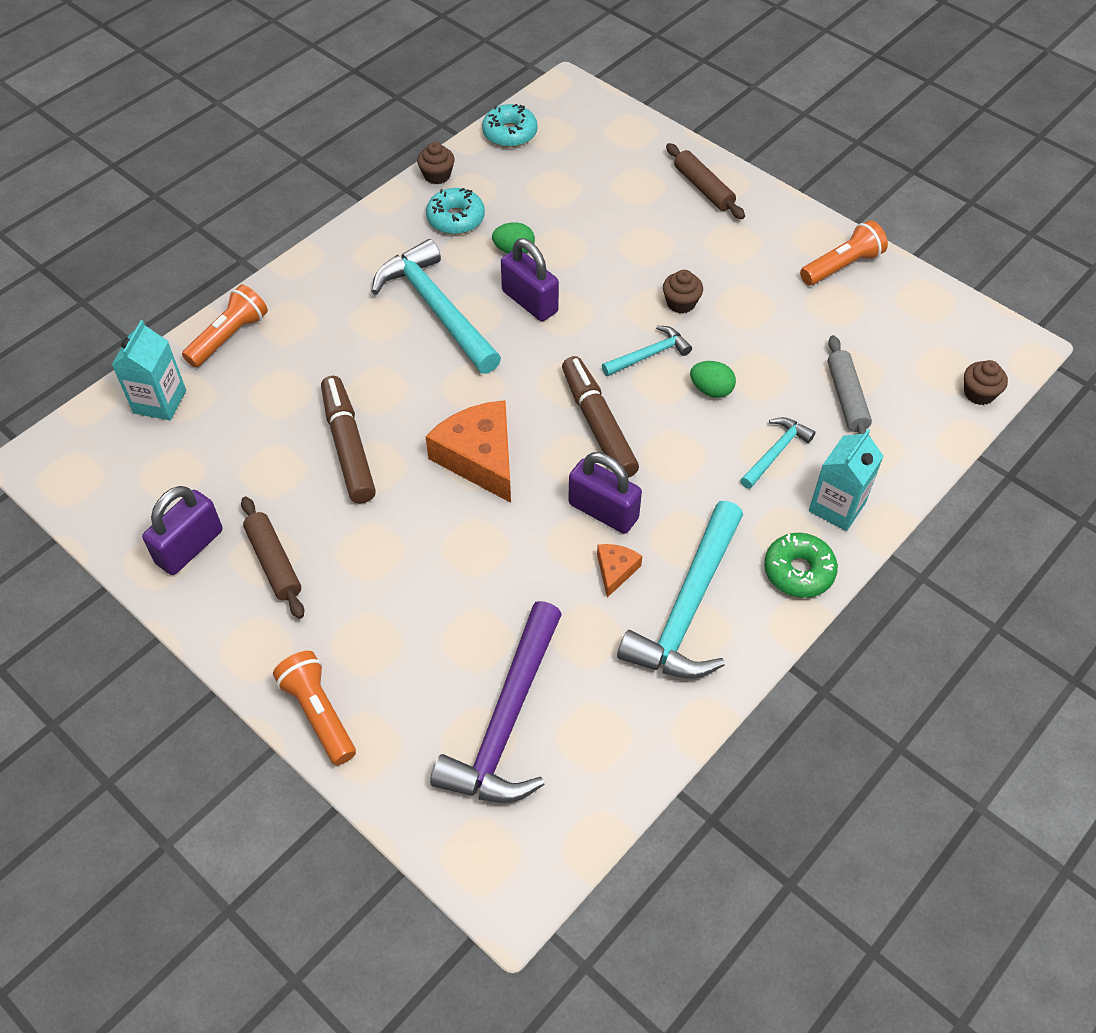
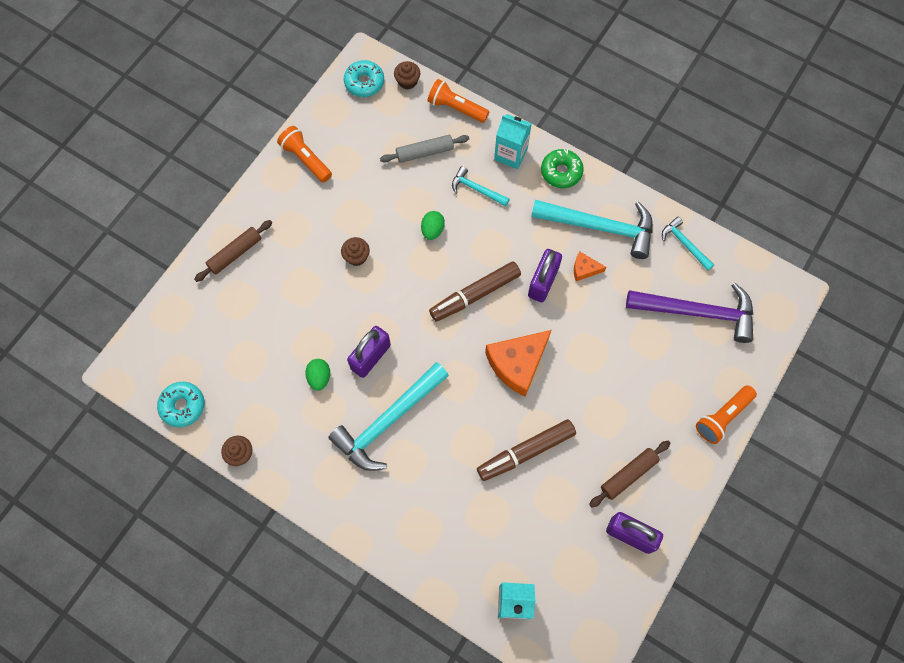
camera: 100 degrees left, 15 degrees up
(229, 337) = (441, 570): orange flashlight -> orange flashlight (456, 108)
(456, 219) = (290, 428): turquoise donut -> turquoise donut (364, 83)
(649, 355) = (408, 271): turquoise hammer -> turquoise hammer (684, 244)

